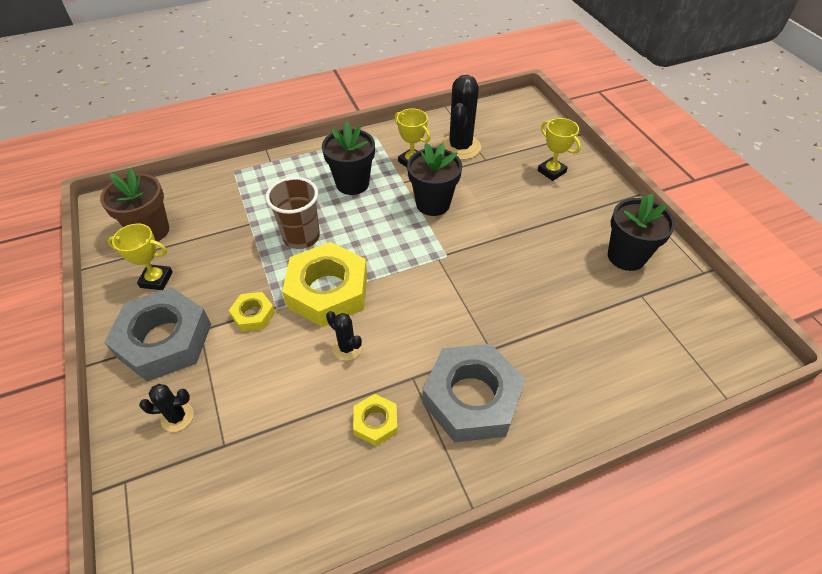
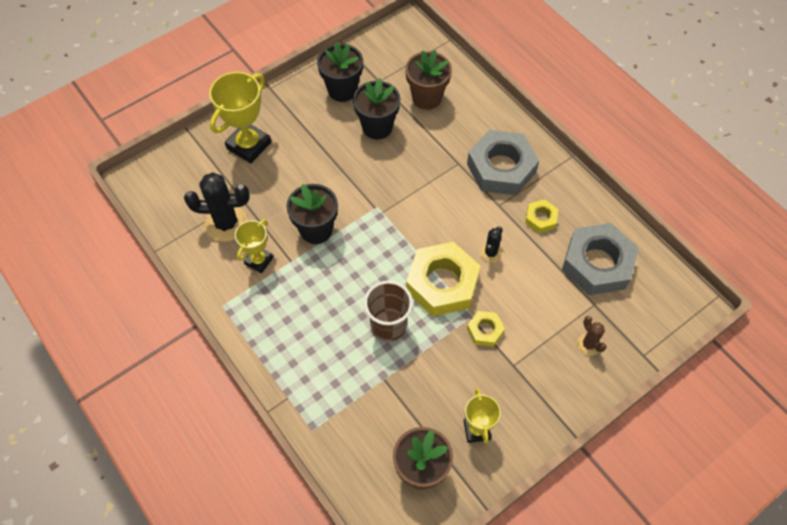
camera: 105 degrees left, 10 degrees up
(164, 340) = (533, 388): grey nut -> grey nut (597, 264)
(177, 417) = (588, 344): black cactus -> brown cactus
(352, 183) = (304, 305): black flower pot -> black flower pot (377, 127)
(551, 171) = (249, 145): yellow trophy -> yellow trophy, size x1.67
(608, 340) = (426, 98): none -> brown flower pot

